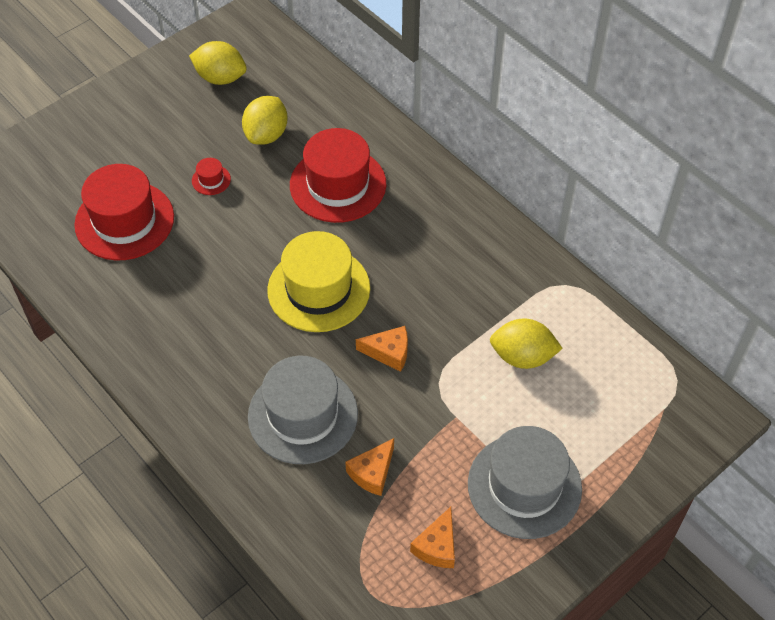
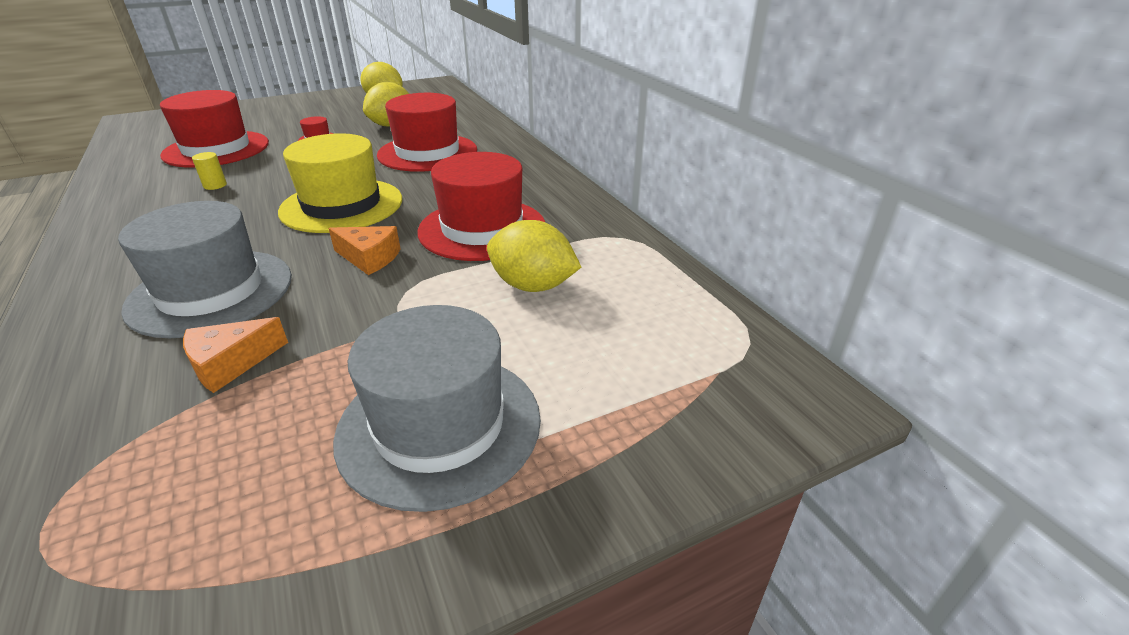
camera: 15 degrees right, 20 degrees down
(182, 283) = (215, 185): none -> yellow cylinder
(437, 546) = (227, 482): orange cheese -> none
(453, 297) = (482, 229): none -> red hat

